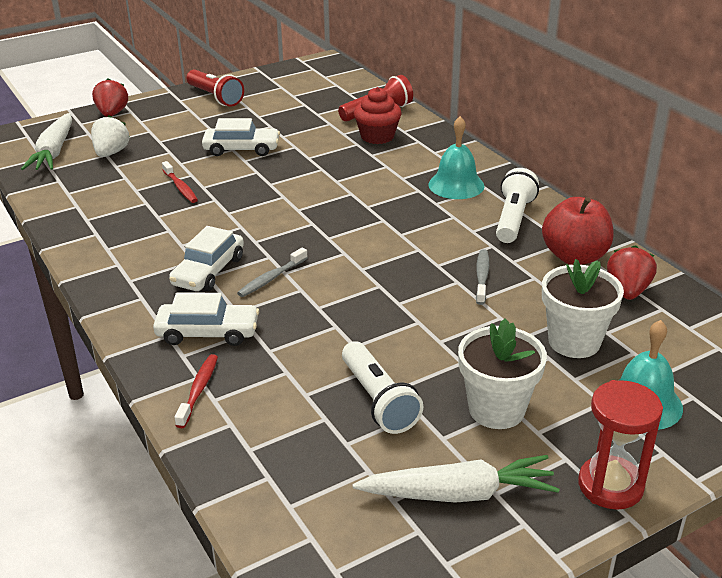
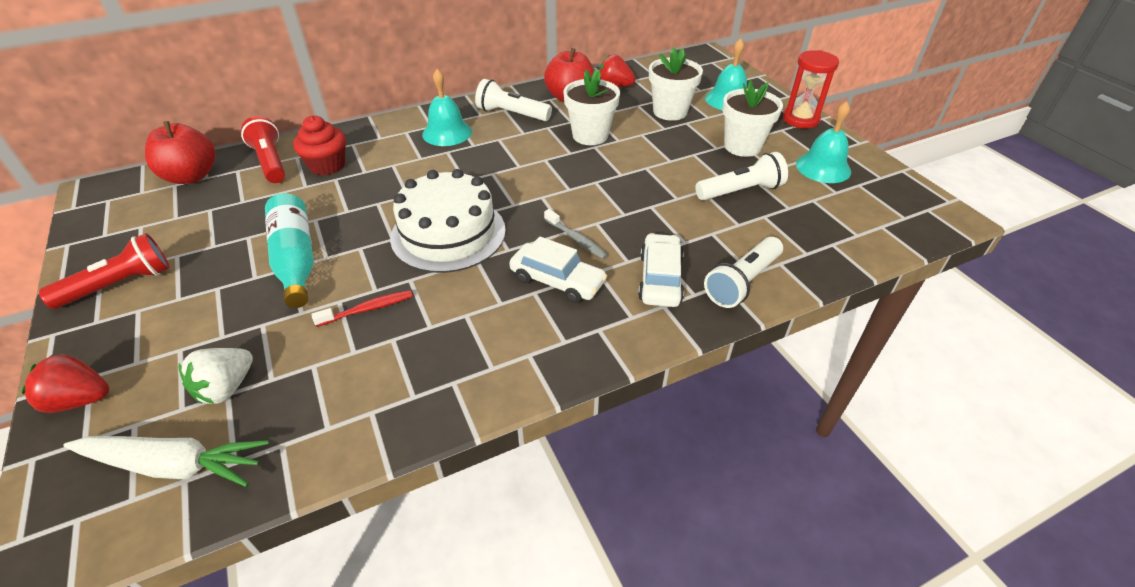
camera: 85 degrees left, 10 degrees up
(111, 153) = (226, 388): white strawberry -> white strawberry turned 75 degrees counterclockwise
(199, 390) = (742, 282): red toothbrush -> white flashlight
(241, 149) = (296, 259): white car -> turquoise bottle
(278, 208) = (448, 233): none -> white cake
(349, 88) = (191, 176): none -> red apple
(458, 494) = (823, 167): white carrot -> turquoise bell
(482, 277) = (590, 135): grey toothbrush -> white flower pot

